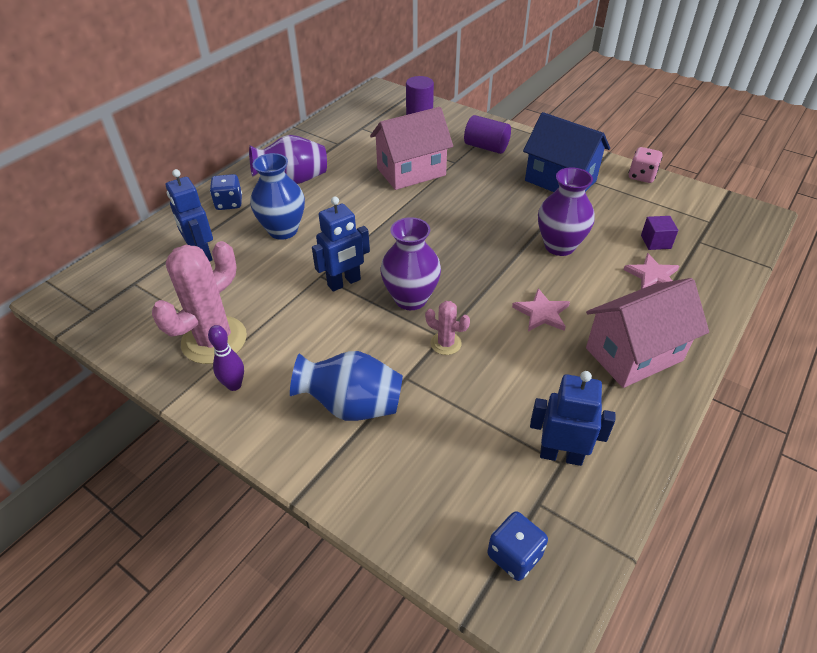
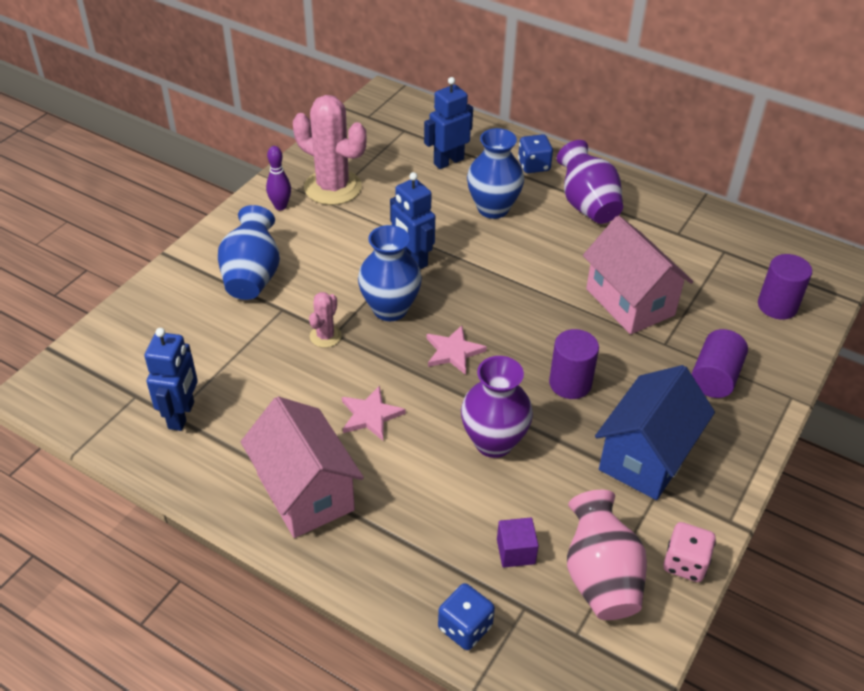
camera: 85 degrees right, 0 degrees up
(411, 299) = (390, 309): purple vase -> blue vase
(496, 206) = (570, 383): none -> purple cylinder
(514, 555) = (92, 377): blue dice -> blue dice (465, 627)
(652, 276) = (442, 534): pink star -> pink star (453, 352)
(664, 208) = (600, 577): none -> pink vase

